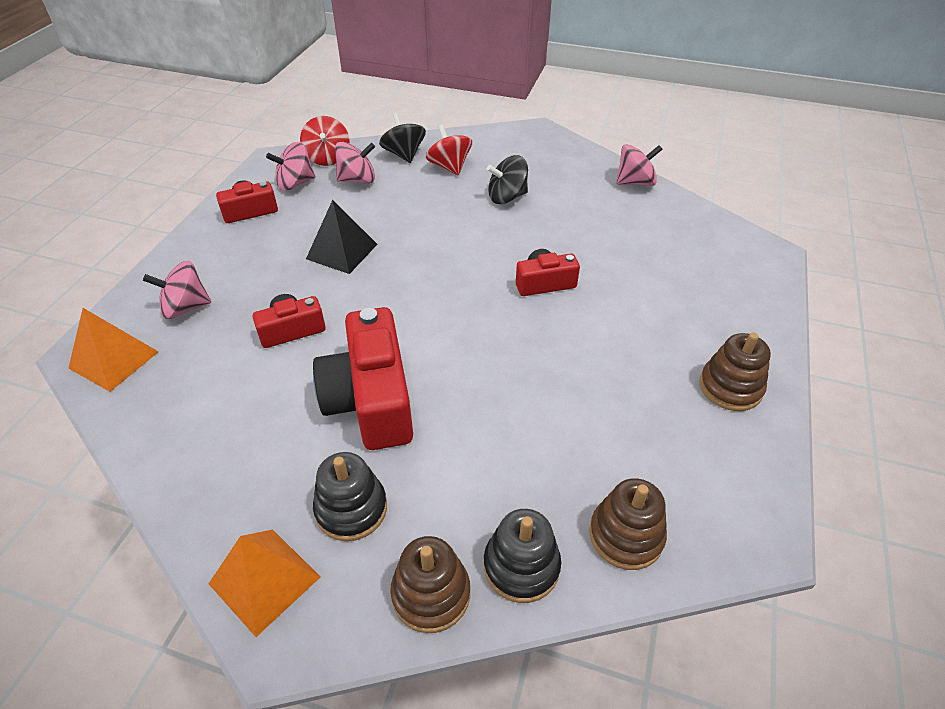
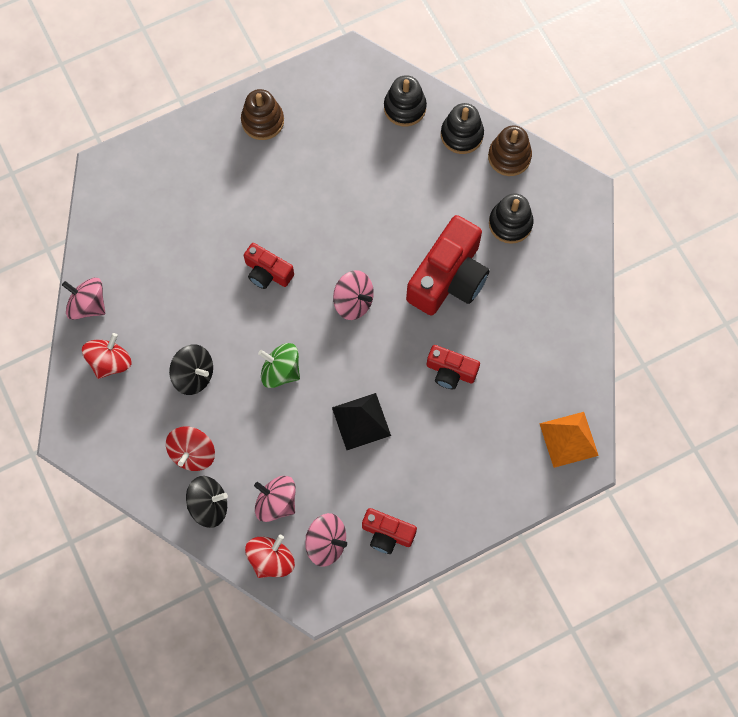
camera: 135 degrees left, 25 degrees up
(185, 307) = (500, 453): pink spinning top -> pink spinning top (353, 302)
(264, 580) = (573, 222): orange pyramid -> none
(404, 154) = (209, 505): black spinning top -> black spinning top turned 120 degrees counterclockwise
(446, 237) = (280, 371): none -> green spinning top
(572, 169) = (110, 362): none -> red spinning top
(626, 535) = (405, 108): brown stacking toy -> black stacking toy

